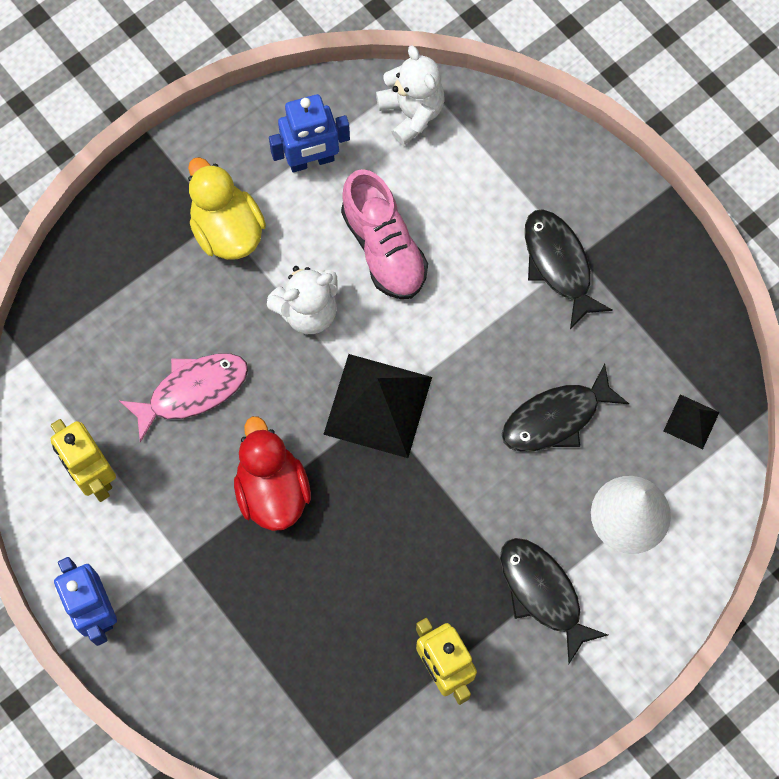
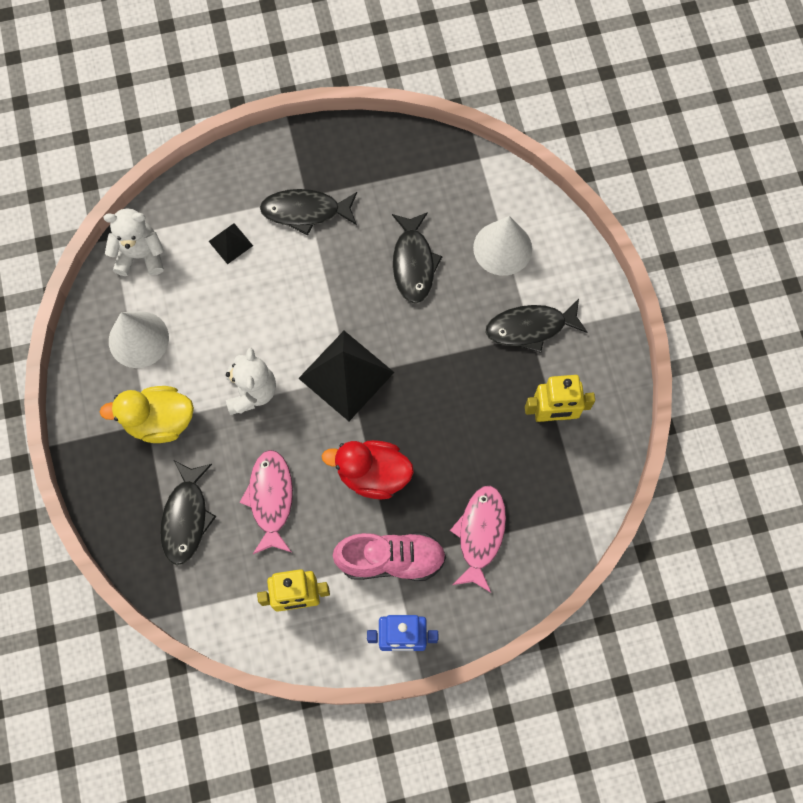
camera: 65 degrees left, 0 degrees up
(131, 312) = (186, 517): none -> black fish
(256, 645) = (480, 534): none -> pink fish
(311, 160) = (138, 339): blue robot -> white cone
(384, 248) = (232, 319): pink shoe -> pink shoe (391, 559)
(691, 421) = (457, 181): black pyramid -> black pyramid (230, 243)

